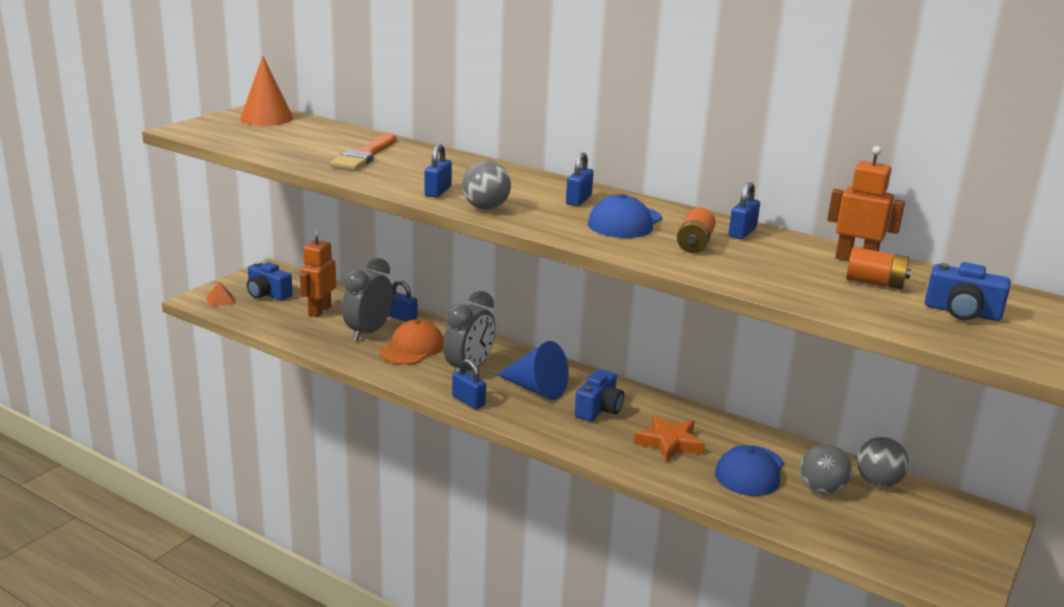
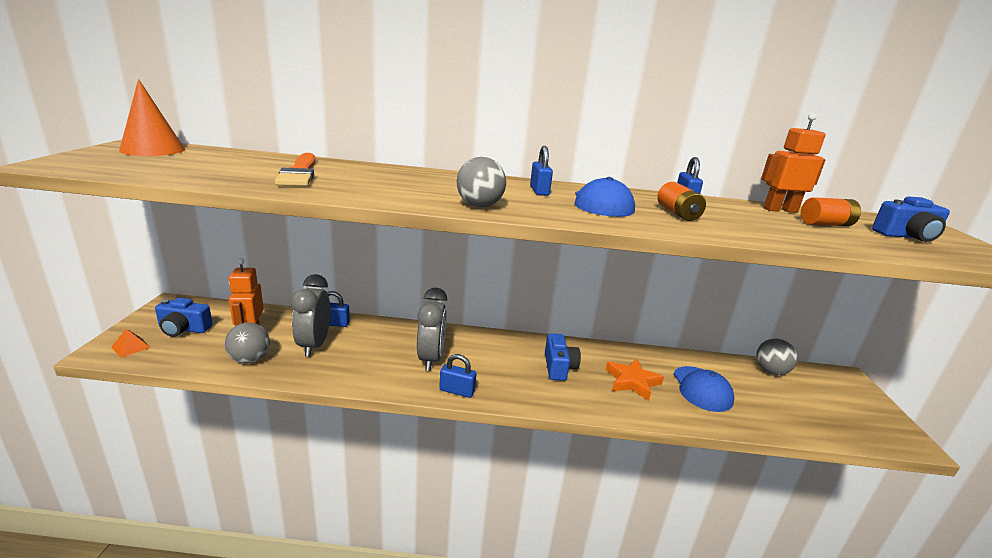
camera: 30 degrees left, 0 degrees up
(412, 348) = (366, 351): orange cap -> none
(438, 191) = (415, 197): blue padlock -> none
(536, 389) = (498, 362): blue cone -> none
(821, 490) = (754, 389): grey ball -> grey ball (250, 359)

